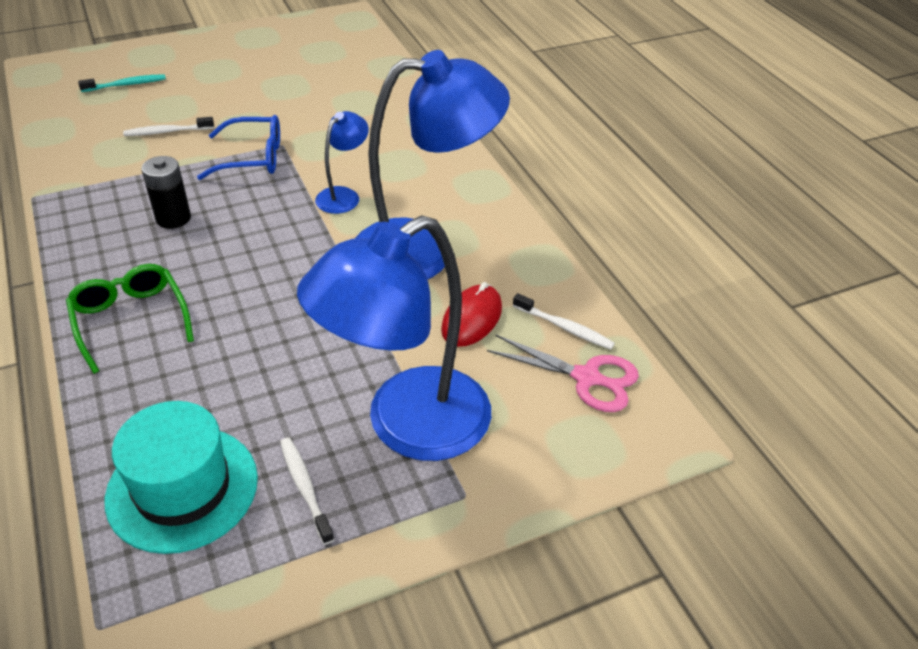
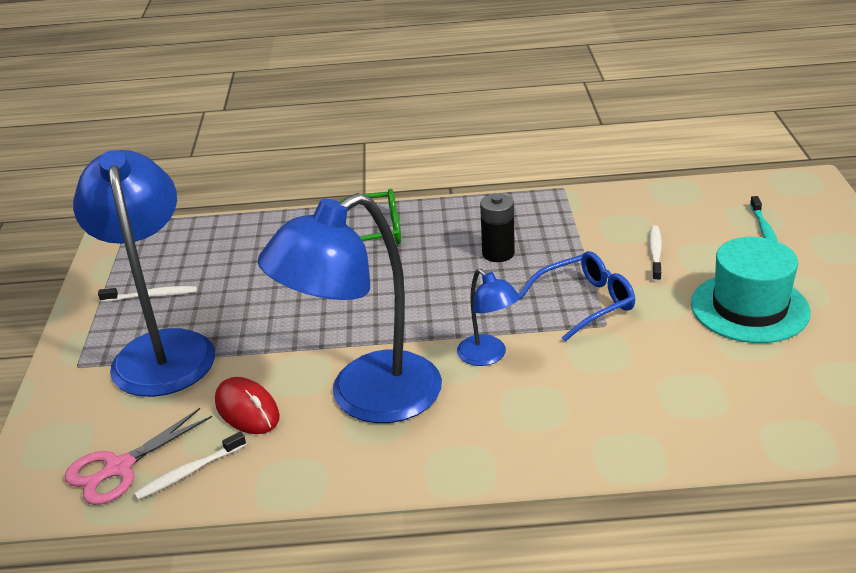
camera: 115 degrees right, 10 degrees down
(182, 488) = (196, 249): turquoise hat -> turquoise hat (749, 308)
(252, 158) = (585, 303): blue glasses -> blue glasses turned 135 degrees counterclockwise
(424, 250) = (365, 398): blue lamp -> blue lamp turned 45 degrees clockwise

